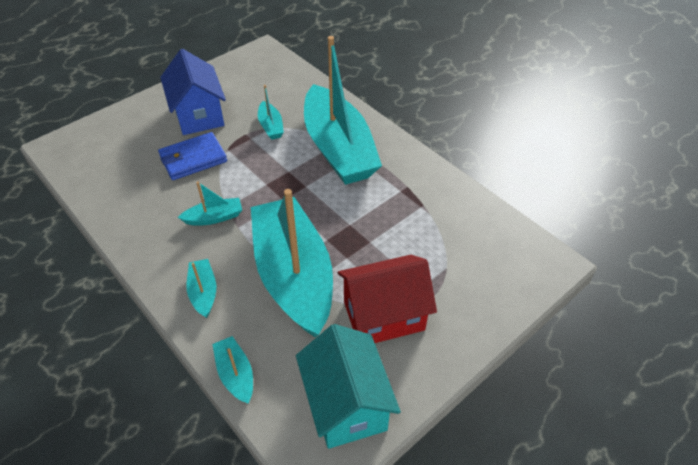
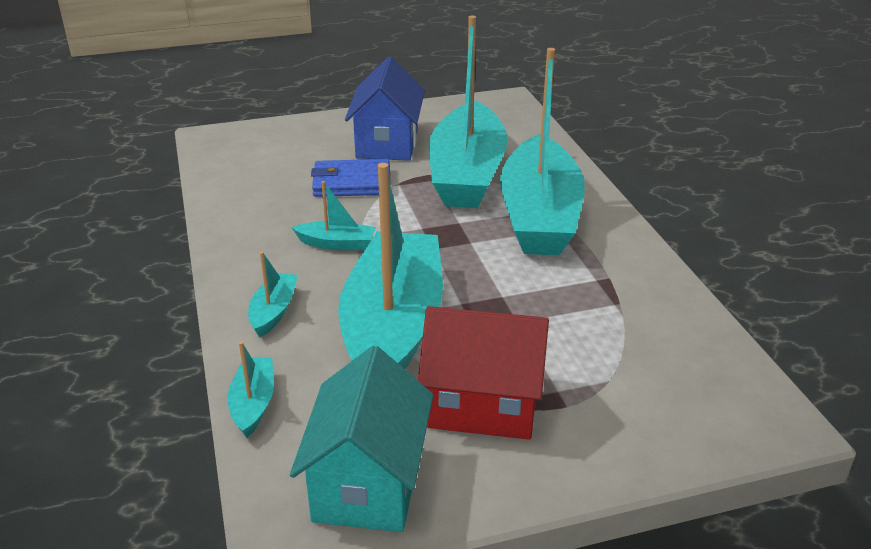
camera: 25 degrees right, 15 degrees down
(271, 126) = (467, 174): turquoise boat -> turquoise boat, size x2.47

